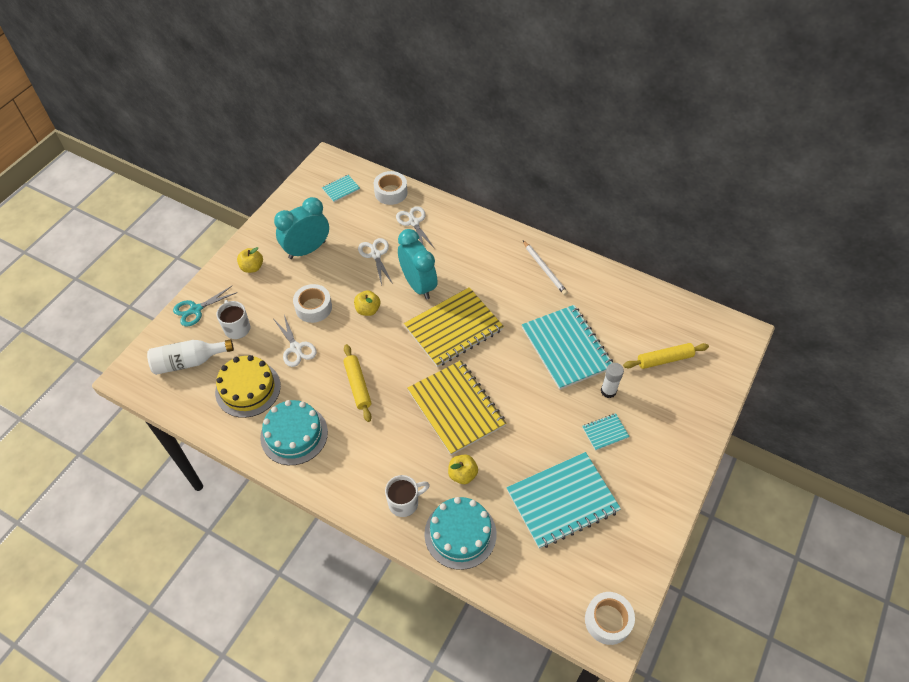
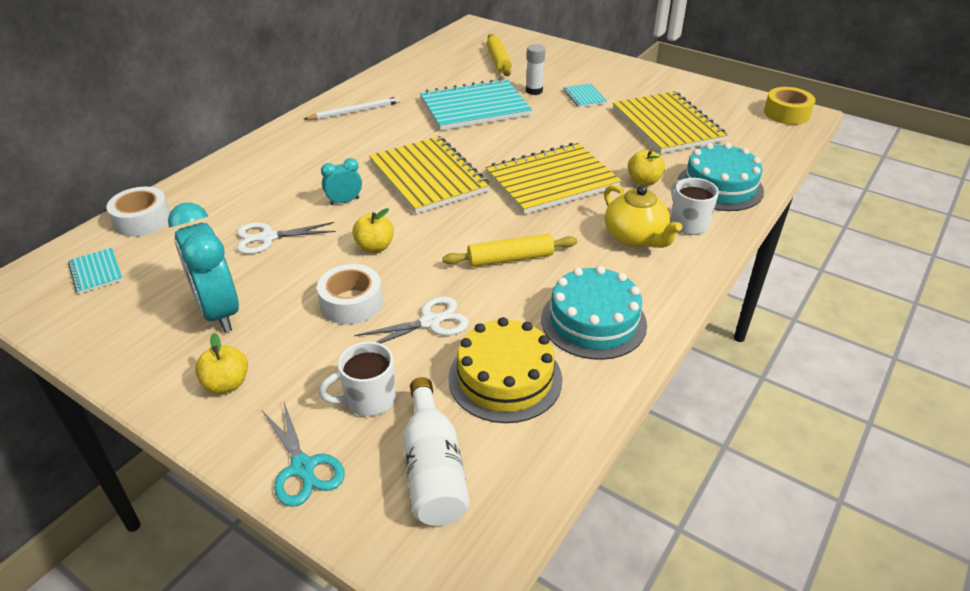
camera: 85 degrees left, 15 degrees down
(384, 464) = (635, 237): none -> yellow teapot
(414, 222) = (221, 201): white scissors -> none
(418, 285) = (344, 201): turquoise clock -> turquoise clock, size x0.49
(562, 501) = (667, 125): turquoise notebook -> yellow notebook
(608, 620) = (786, 113): white tape -> yellow tape

